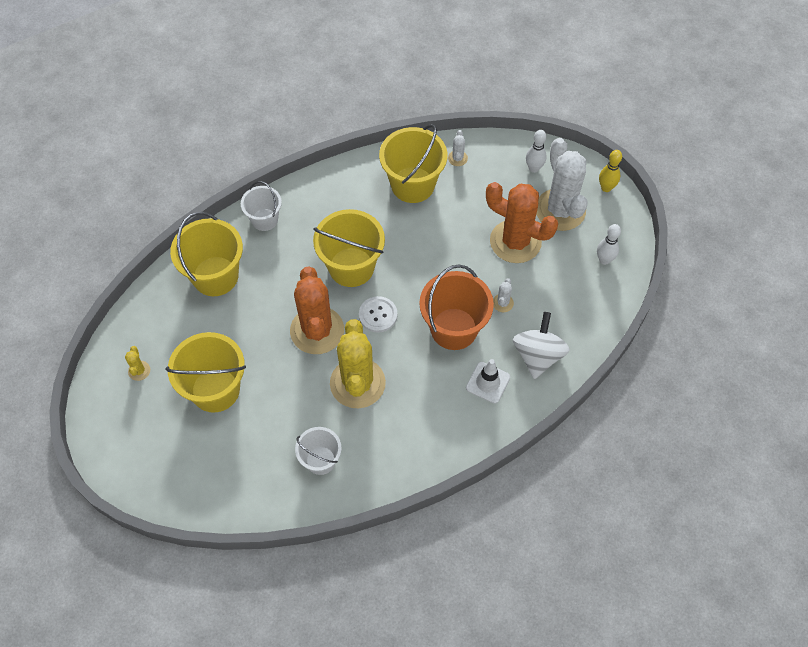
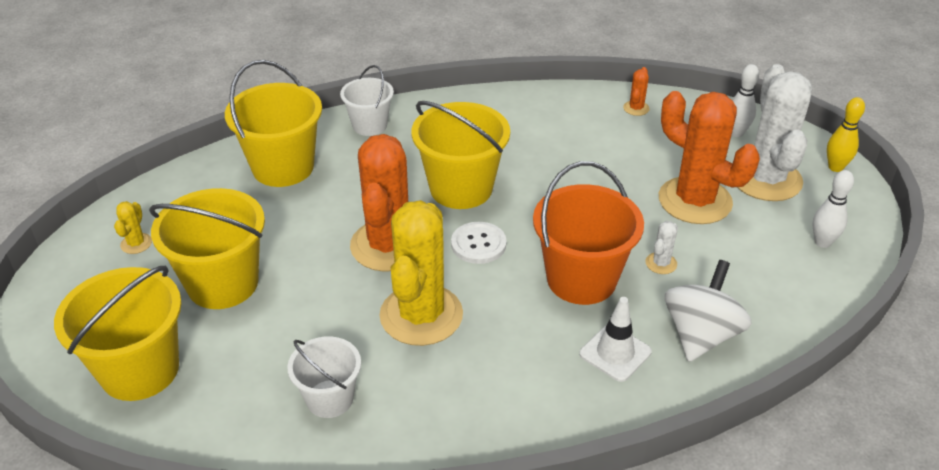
camera: 15 degrees right, 20 degrees down
(413, 185) = (570, 123): yellow bucket -> yellow bucket (140, 370)
(457, 158) = (636, 108): white cactus -> orange cactus

